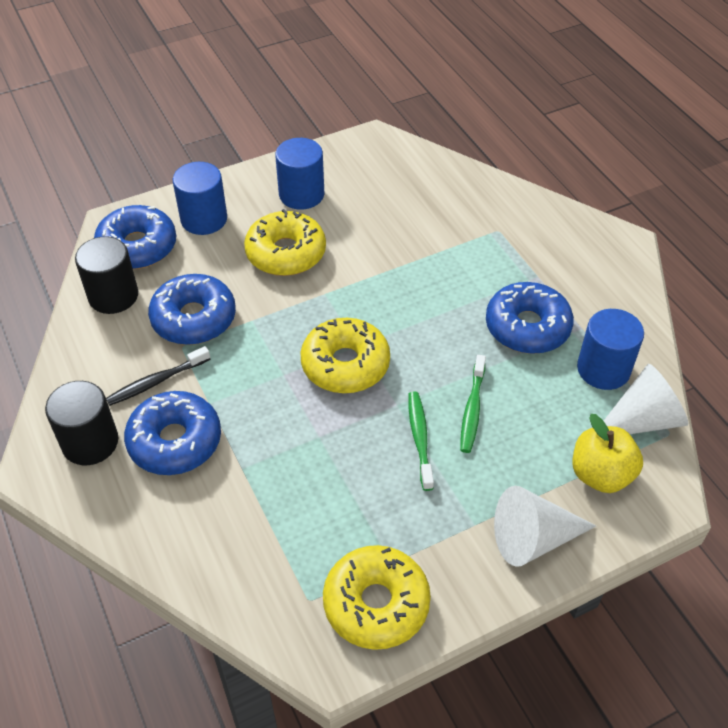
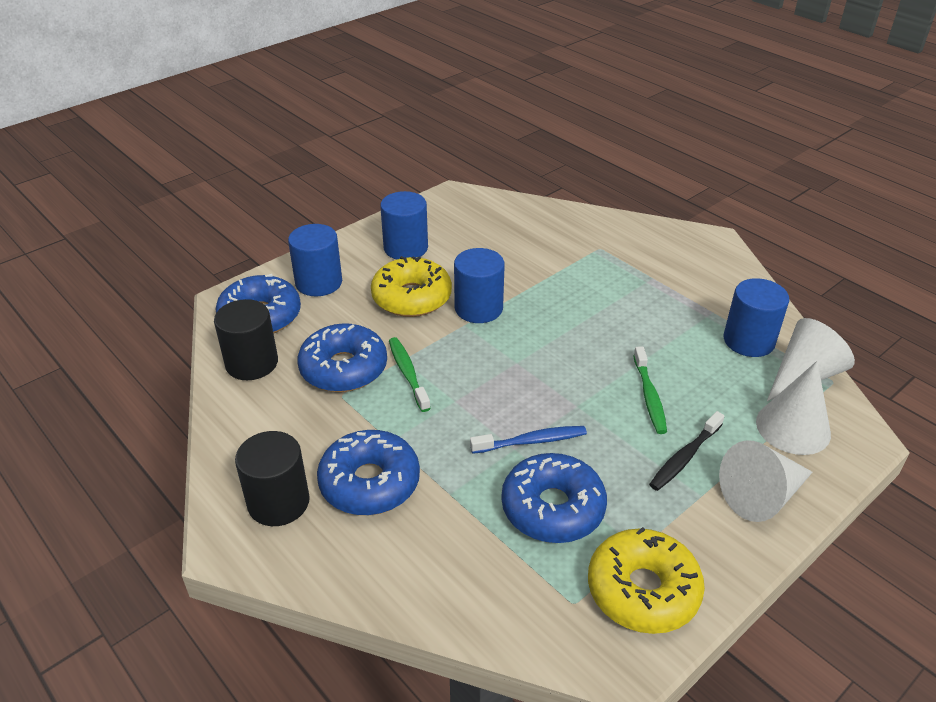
camera: 15 degrees left, 10 degrees down
(156, 381) = (328, 432): black toothbrush -> black toothbrush (684, 457)
(338, 432) = (531, 441): none -> blue toothbrush
(345, 364) = (511, 381): yellow donut -> none
(346, 278) = (478, 308): none -> blue cylinder
(420, 439) = (613, 431): green toothbrush -> green toothbrush (408, 373)
(527, 327) = (664, 319): blue donut -> blue donut (552, 508)
(601, 474) = (793, 427): yellow apple -> white cone

